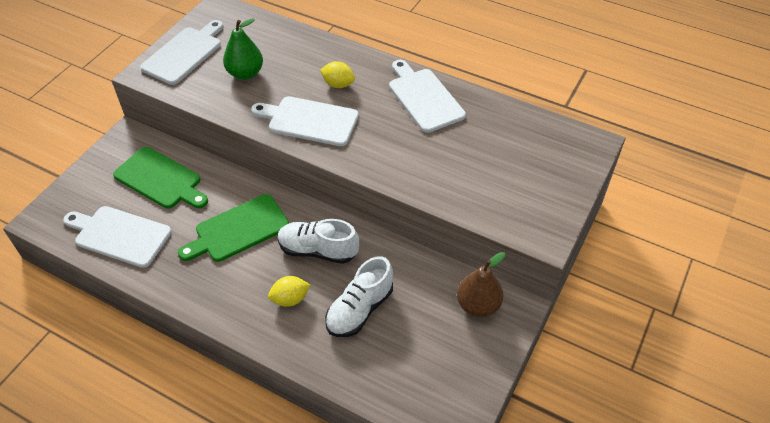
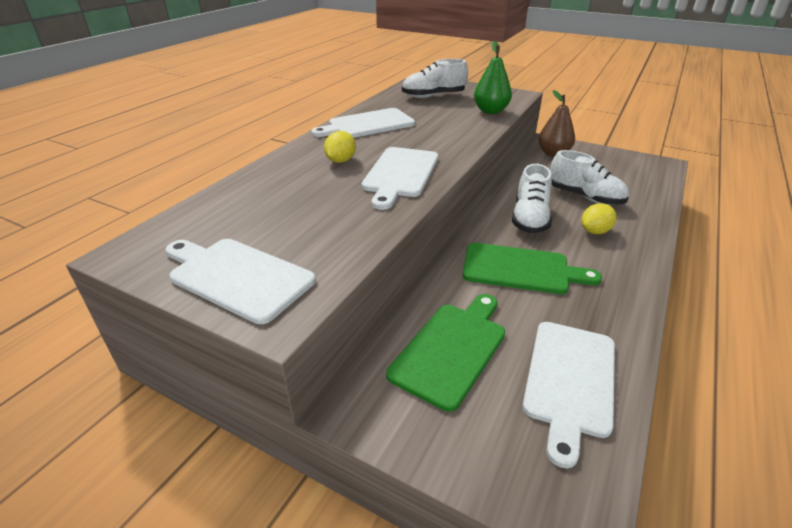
camera: 90 degrees left, 15 degrees down
(238, 229) = (520, 269): green cutting board -> green cutting board turned 45 degrees counterclockwise
(245, 73) = (305, 218): green pear -> green pear (490, 111)
(290, 299) = (595, 231): yellow lemon -> yellow lemon turned 75 degrees clockwise
(522, 151) = (433, 96): none -> white shoe

